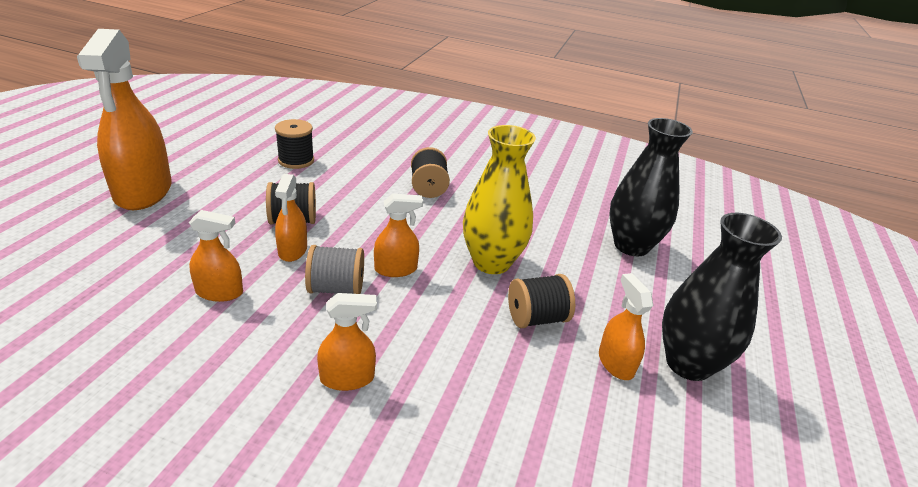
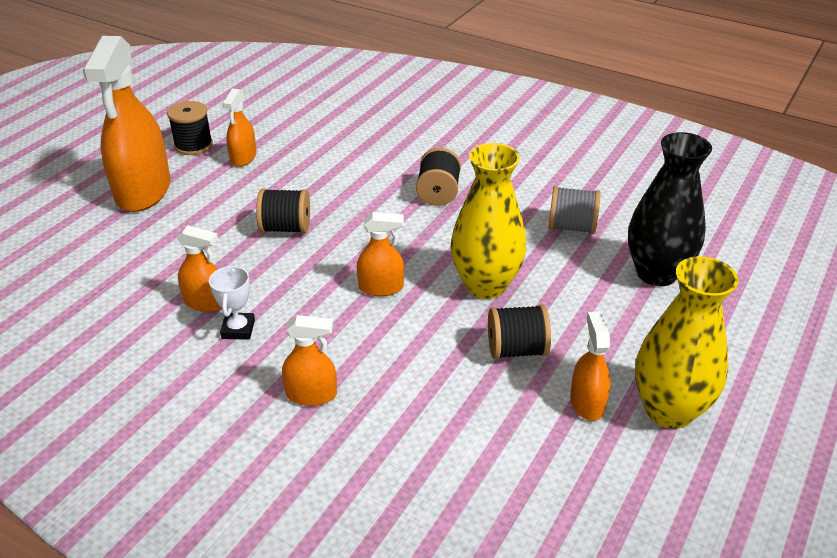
camera: 15 degrees right, 5 degrees up
(258, 317) = (238, 329): none -> white trophy
(292, 250) = (280, 262): orange spray bottle -> orange spray bottle (243, 157)
(296, 160) = (299, 156): black spool -> black spool (193, 145)
(336, 289) = (316, 305): grey spool -> grey spool (571, 227)
(688, 364) = (669, 410): black vase -> yellow vase

